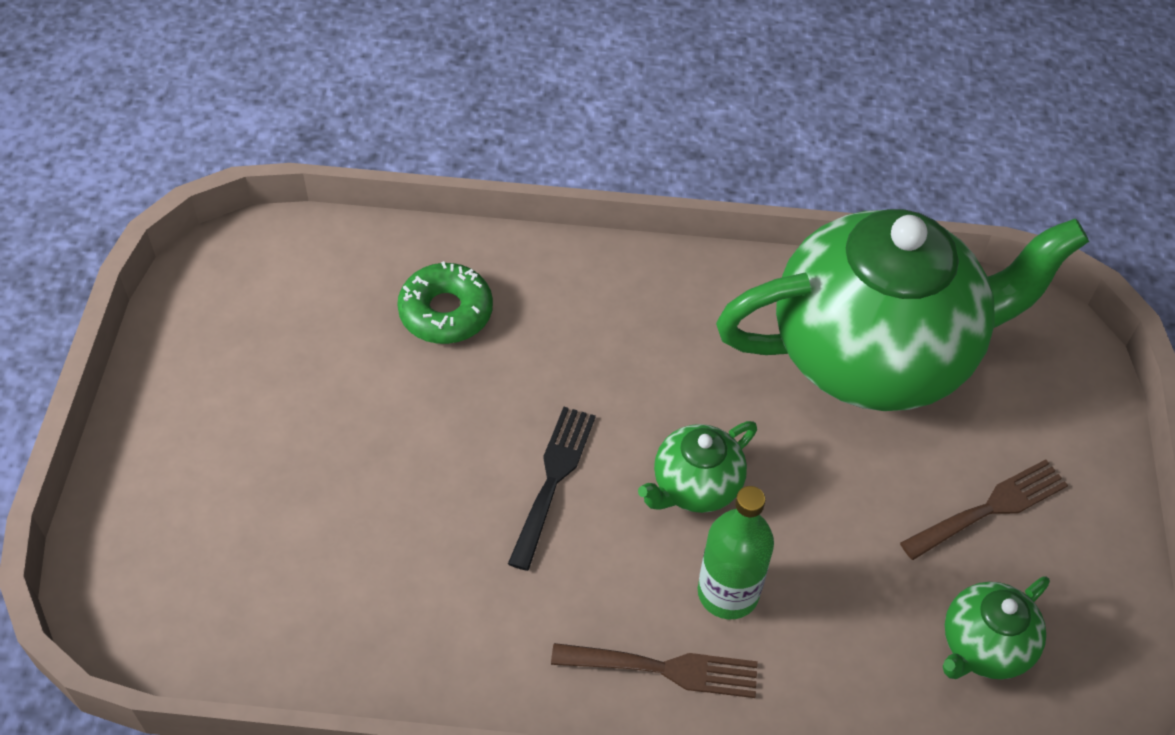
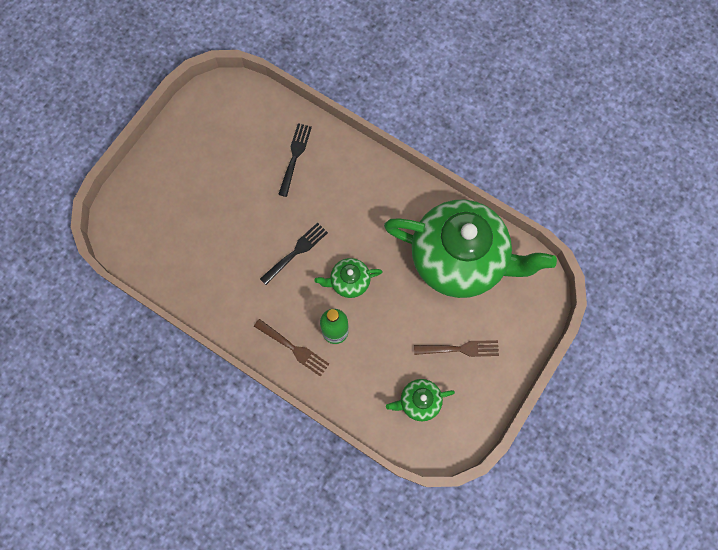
camera: 30 degrees right, 20 degrees up
(446, 312) = (295, 156): green donut -> black fork

